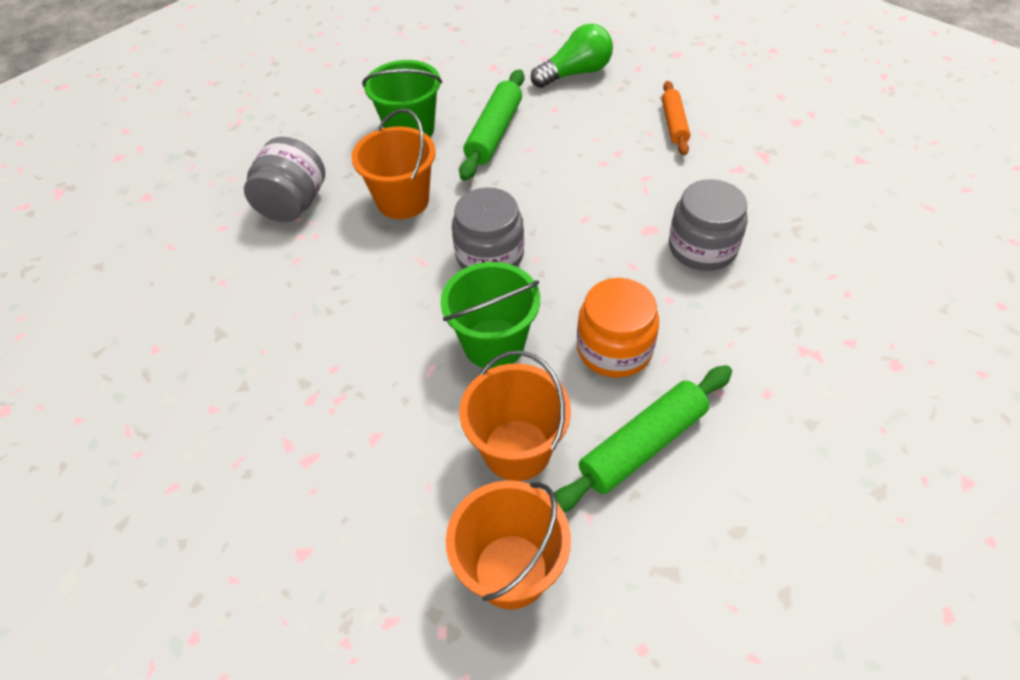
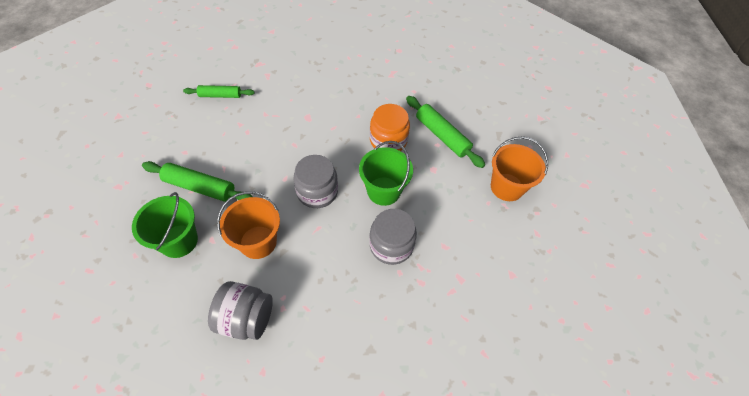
camera: 95 degrees left, 5 degrees up
(517, 450) = (447, 183): orange bucket -> none
(575, 73) = (148, 138): green light bulb -> none
(674, 124) = (220, 95): orange rolling pin -> green rolling pin
(702, 248) = (324, 98): grey jar -> grey jar (391, 245)

